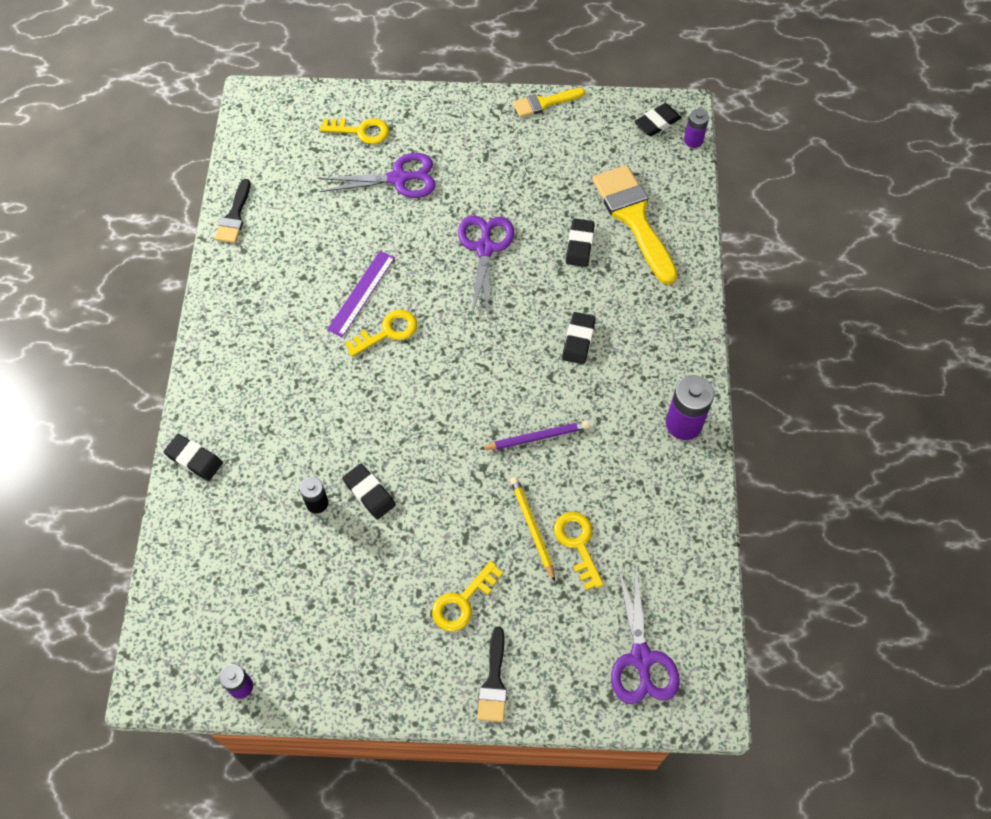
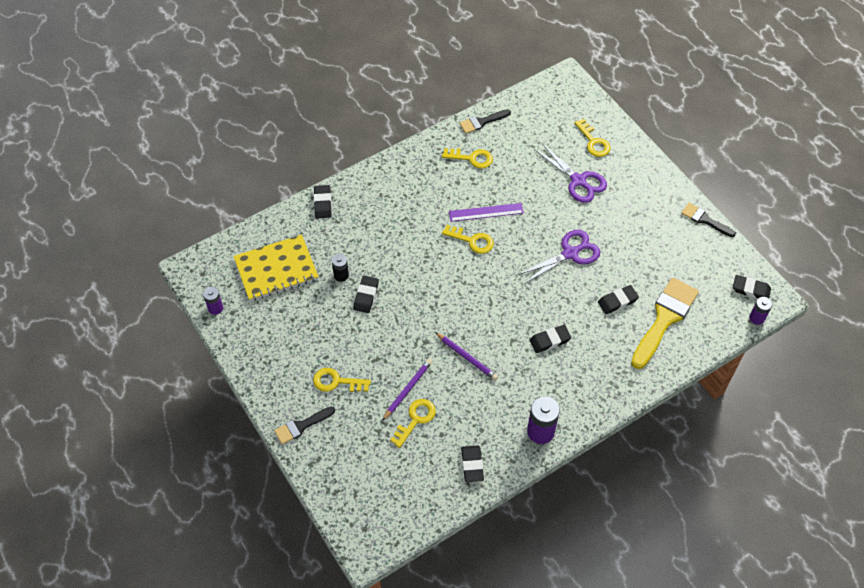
camera: 55 degrees right, 5 degrees down
(244, 574) = (276, 269): none -> yellow notebook
(275, 259) = (472, 158): none -> yellow key
(532, 528) = (407, 389): yellow pencil -> purple pencil
(544, 103) = (704, 219): yellow brush -> black brush
(641, 658) = (369, 495): purple scissors -> none
(677, 520) = (472, 465): none -> black eraser

